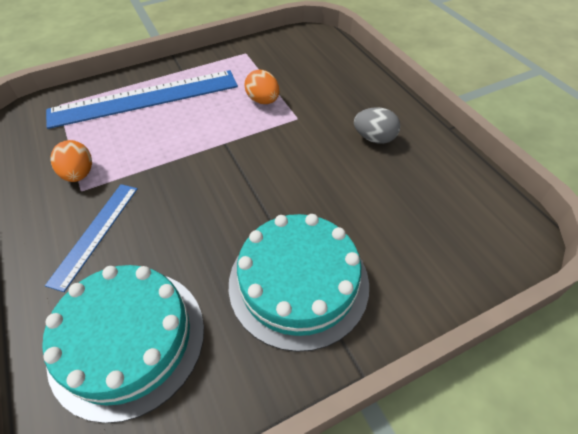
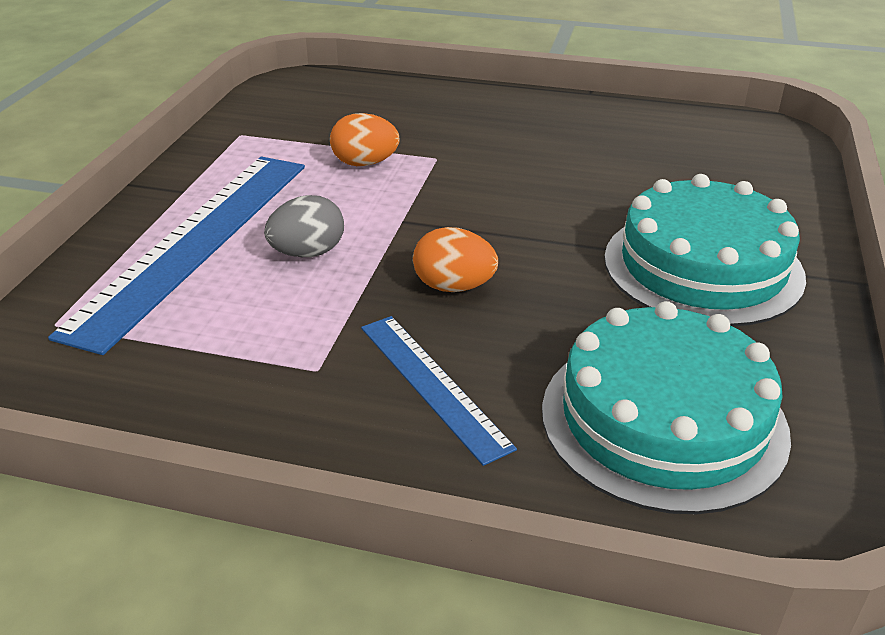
camera: 50 degrees left, 15 degrees down
(79, 174) = (277, 358): orange egg -> orange egg (454, 287)
(374, 138) = (545, 133): grey egg -> grey egg (308, 253)

